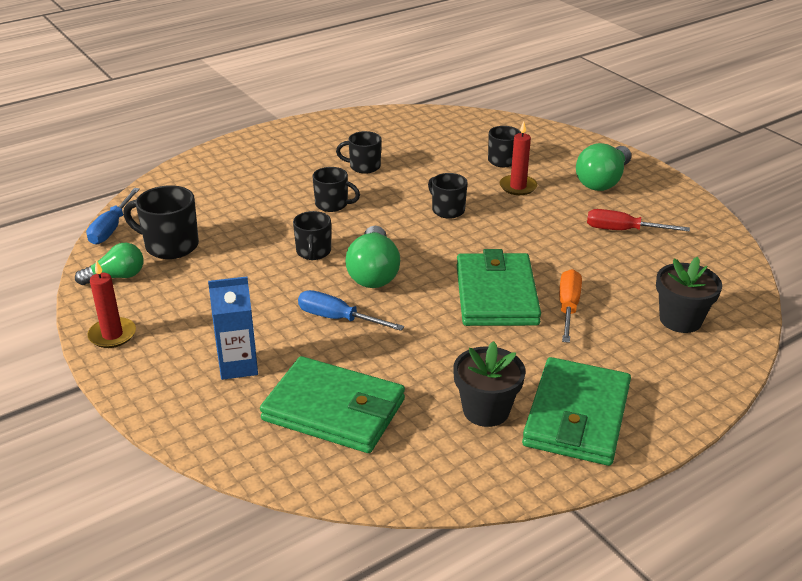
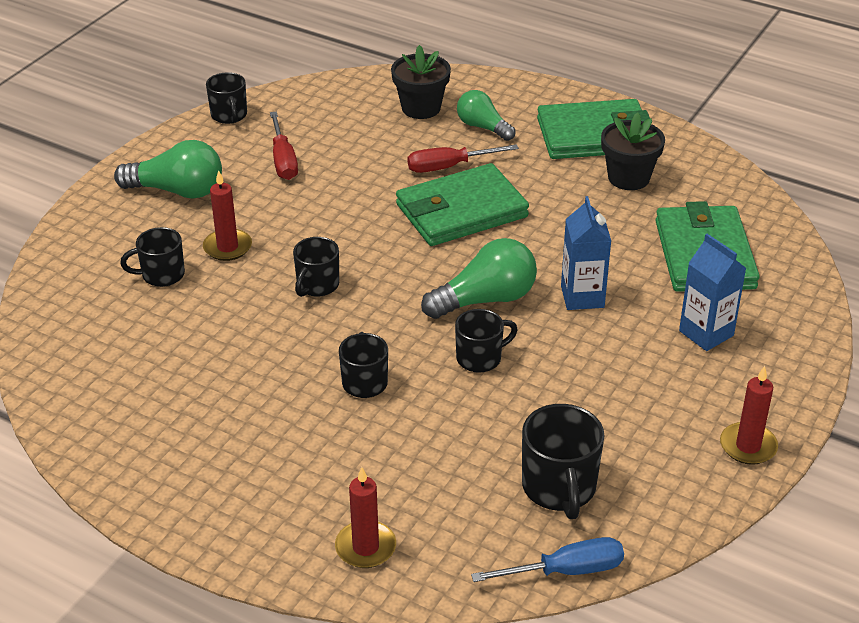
camera: 115 degrees left, 5 degrees up
(116, 277) = (656, 502): green light bulb -> green light bulb (483, 127)
(203, 175) = (365, 547): none -> red candle
(337, 318) = (582, 297): blue screwdriver -> blue carton
(364, 166) = (247, 390): black mug -> black mug (229, 115)
(568, 307) = (449, 167): orange screwdriver -> red screwdriver

